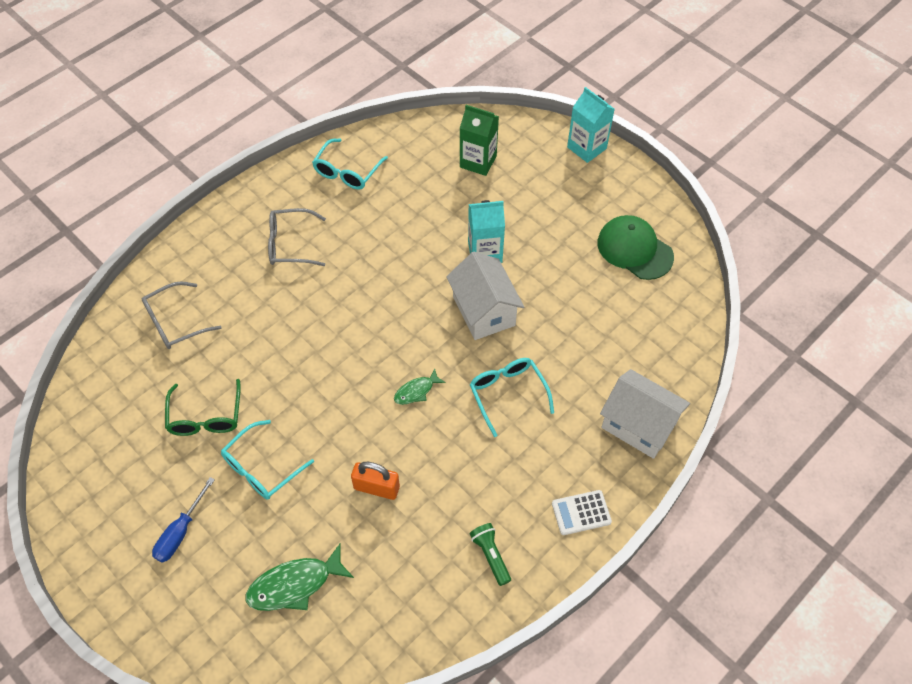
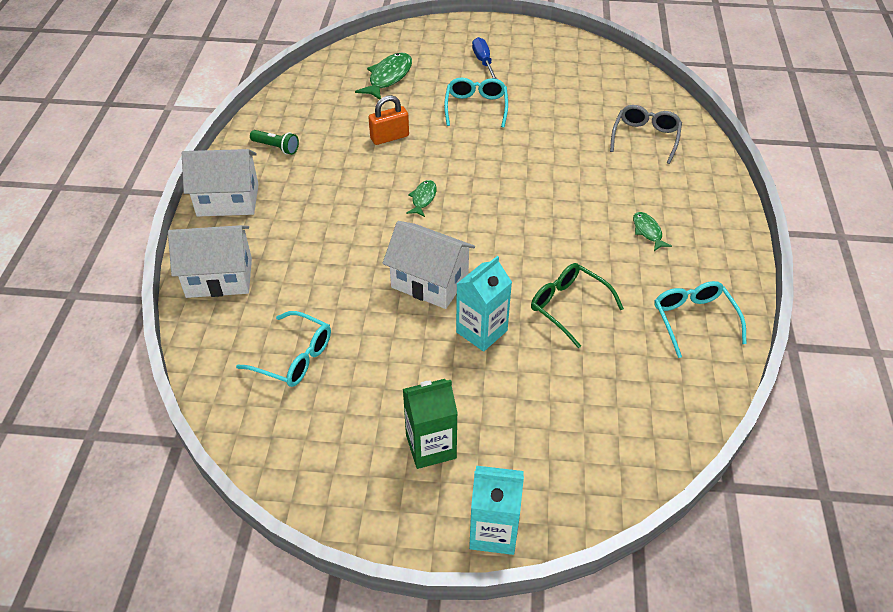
camera: 140 degrees right, 10 degrees down
(206, 416) = (547, 109): green glasses -> green glasses (569, 307)
(291, 244) = (648, 231): grey glasses -> green fish
(478, 161) = (591, 421): green carton -> green carton (431, 446)
(508, 394) = (349, 236): turquoise glasses -> turquoise glasses (293, 357)
(581, 513) = (228, 200): white calculator -> white house
(634, 249) = (334, 433): green cap -> none

